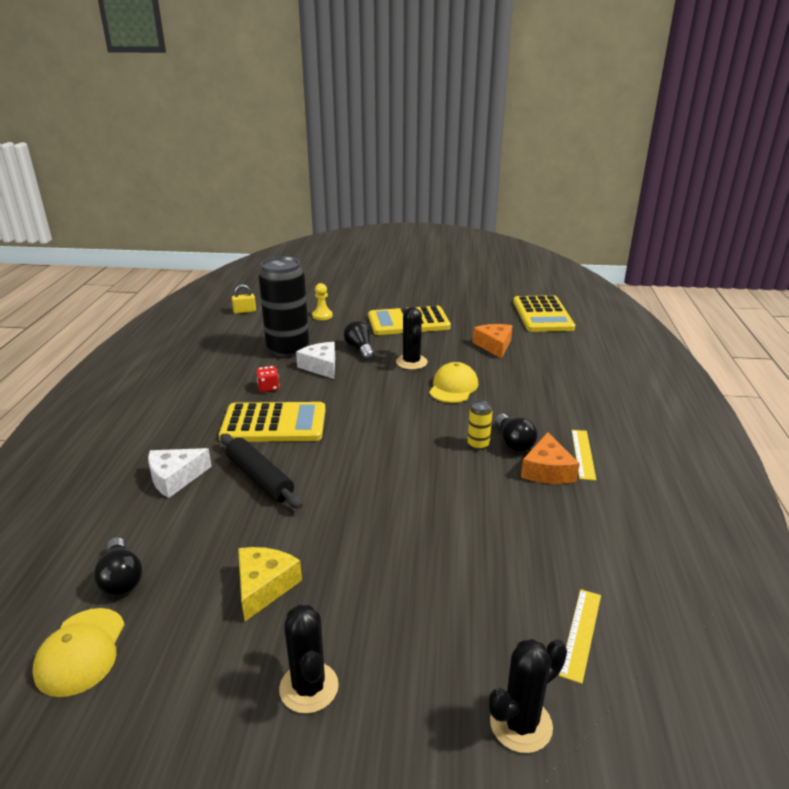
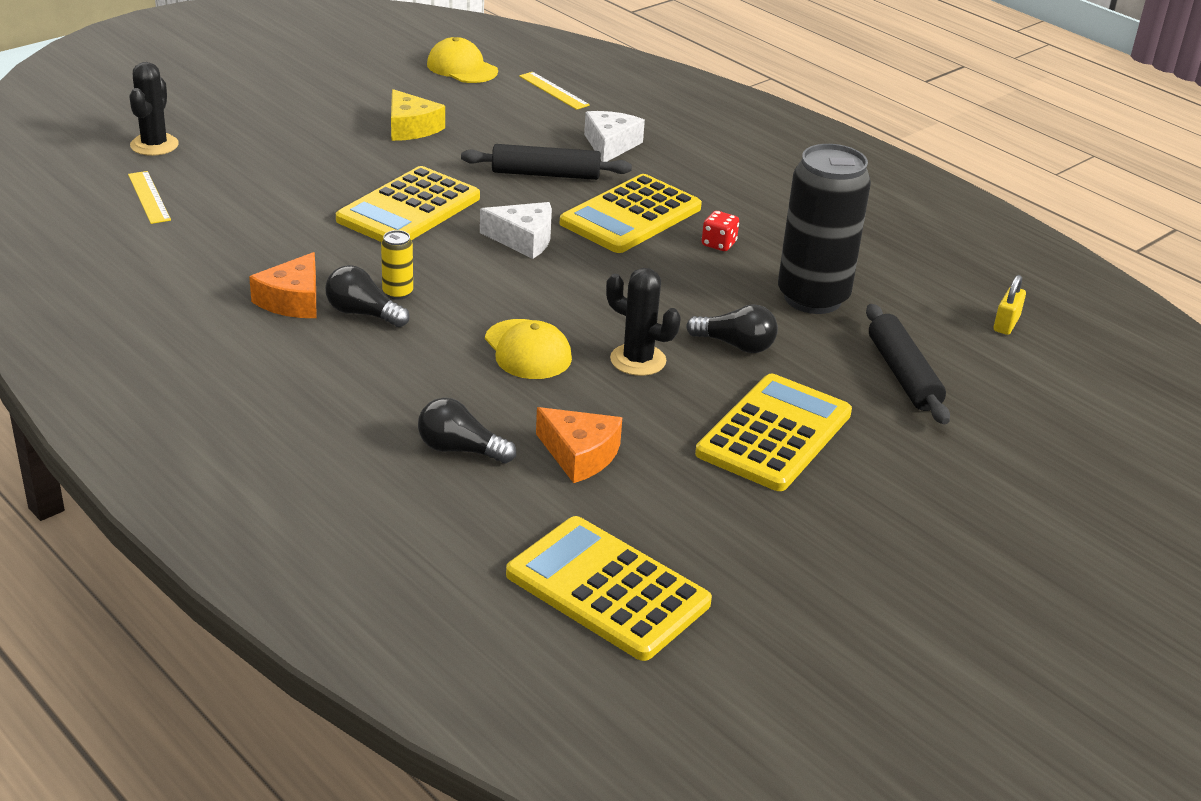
camera: 130 degrees right, 5 degrees up
(121, 578) = (511, 94): black light bulb -> black light bulb (460, 449)
(309, 687) = (304, 108): black cactus -> none
(321, 366) = (725, 296): white cheese -> white cheese (523, 239)
(322, 316) = (903, 375): yellow pawn -> black rolling pin
(389, 500) = (409, 209): none -> yellow calculator
(547, 470) = (292, 300): orange cheese -> orange cheese turned 120 degrees counterclockwise
(583, 454) = (271, 337): yellow ruler -> yellow ruler (554, 90)

